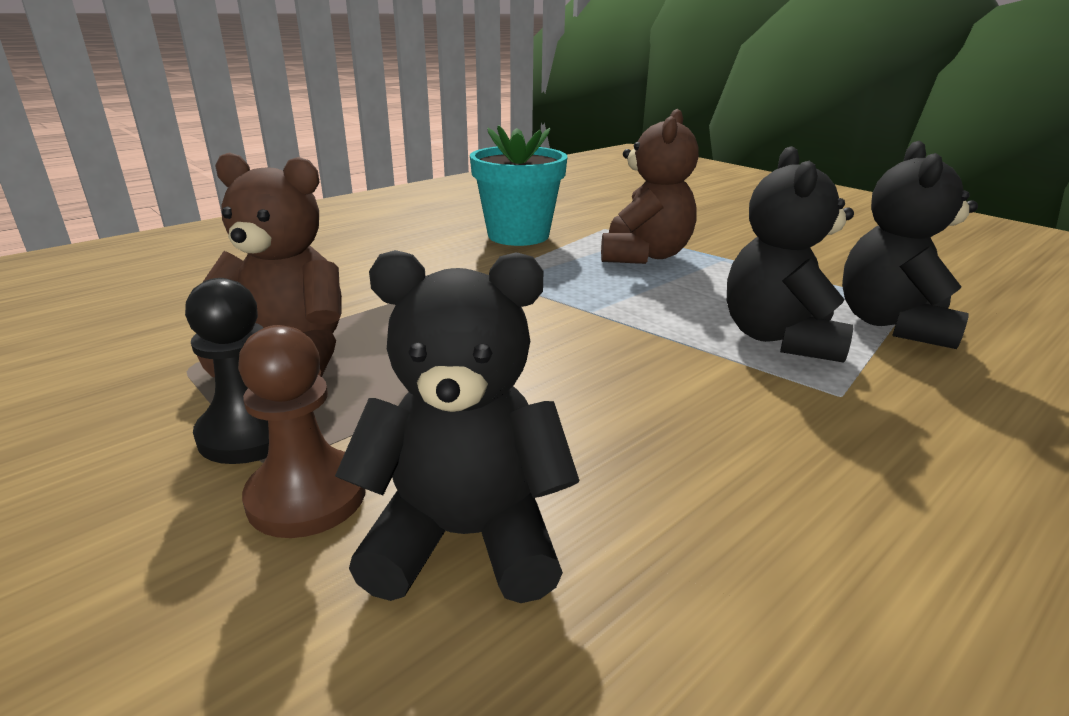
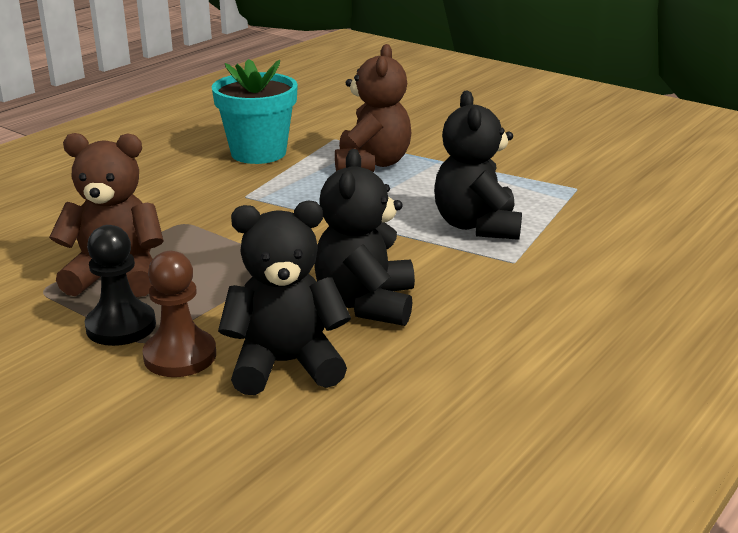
camera: 10 degrees left, 0 degrees up
(892, 324) = (560, 207): black teddy bear -> black teddy bear (366, 304)

